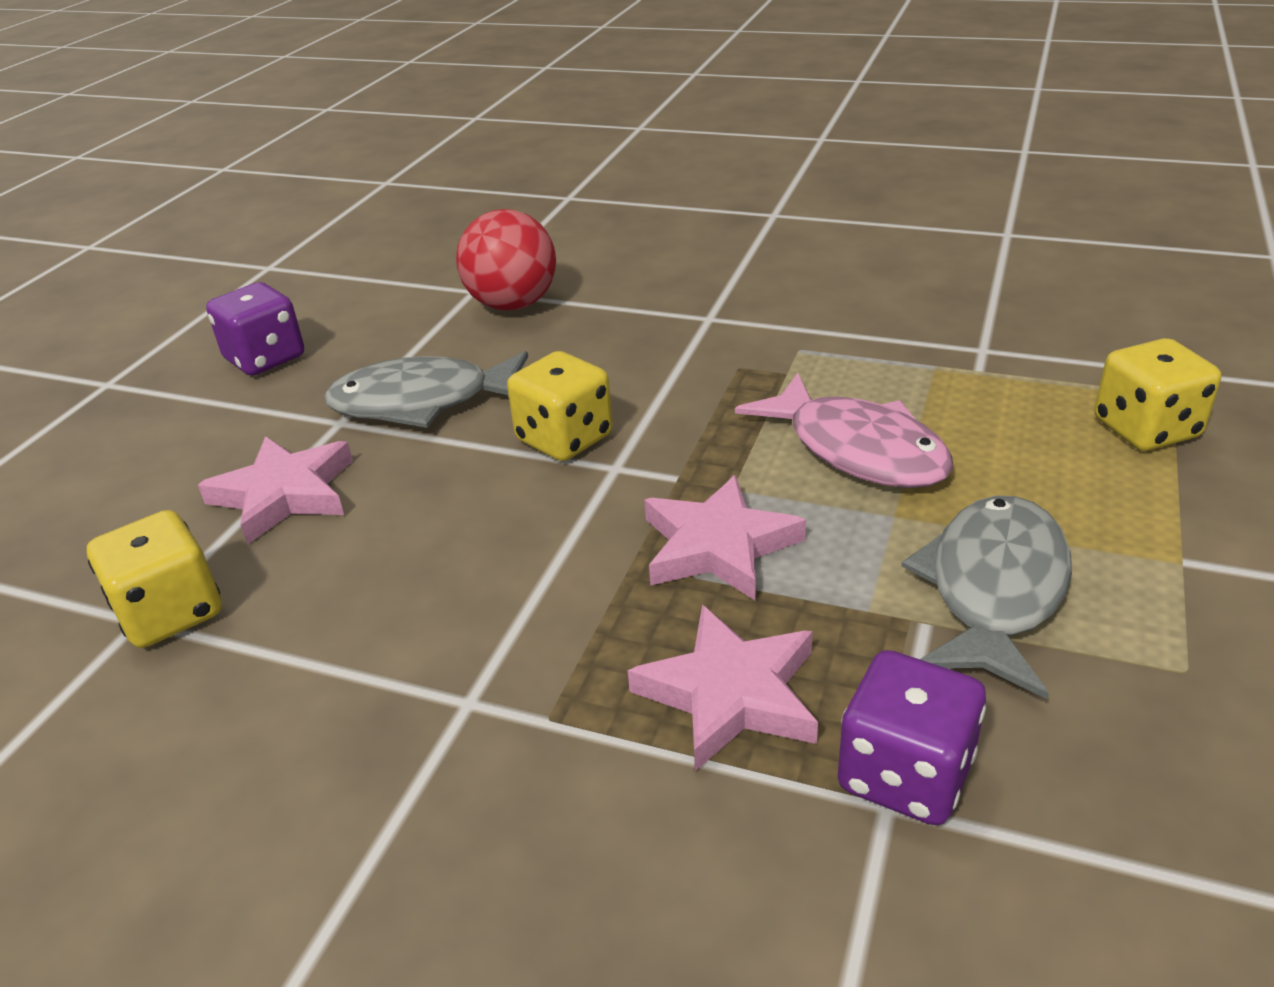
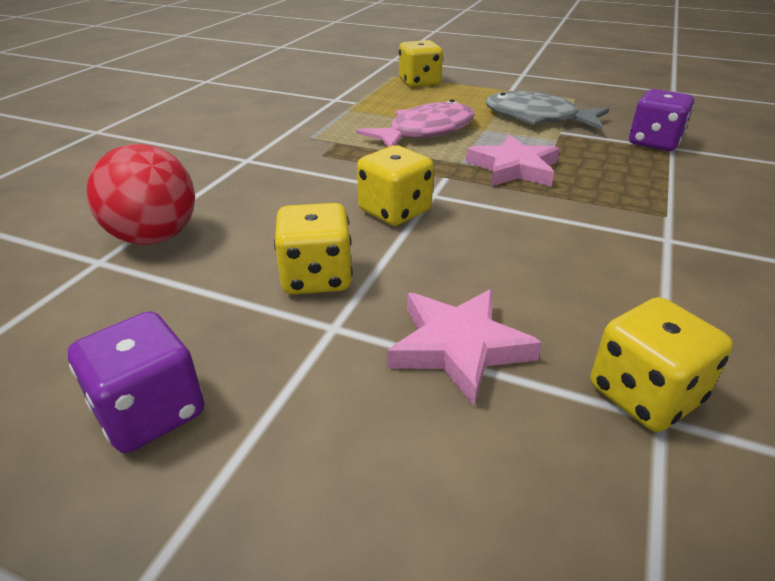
camera: 90 degrees left, 0 degrees up
(423, 402) = (316, 277): grey fish -> yellow dice
(730, 694) = (626, 171): pink star -> none

